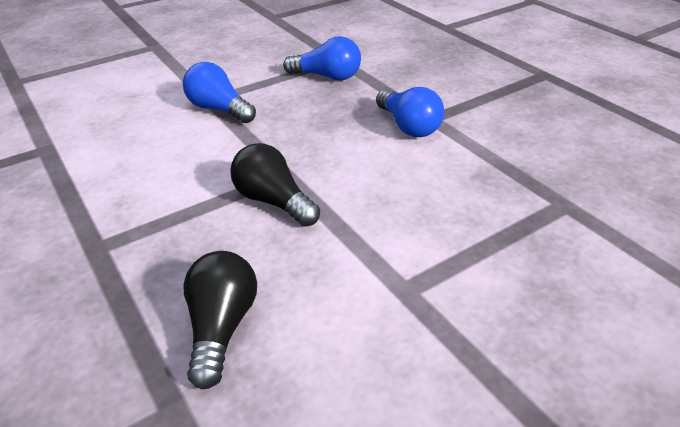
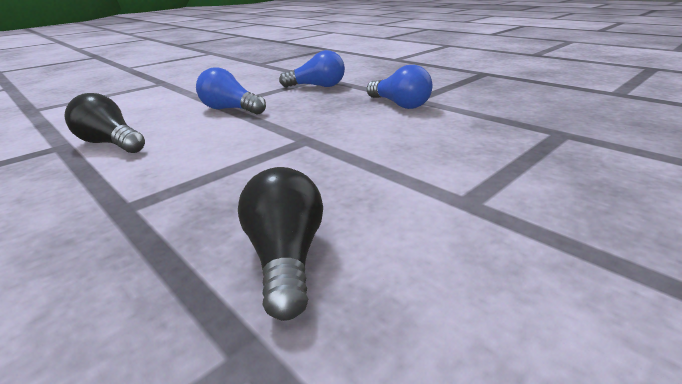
camera: 10 degrees left, 10 degrees down
(273, 201) = (303, 157): black light bulb -> black light bulb (111, 143)

